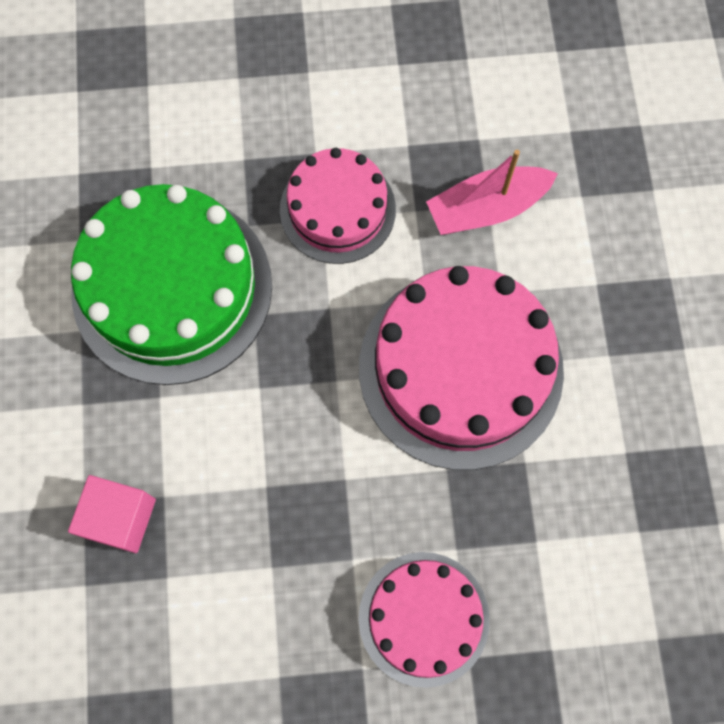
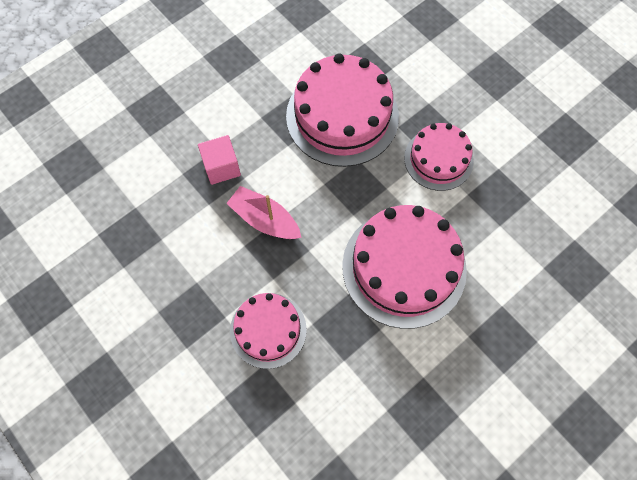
camera: 55 degrees right, 5 degrees down
(172, 288) = (342, 116): green cake -> pink cake
(487, 208) = (497, 226): pink boat -> pink boat (265, 220)

